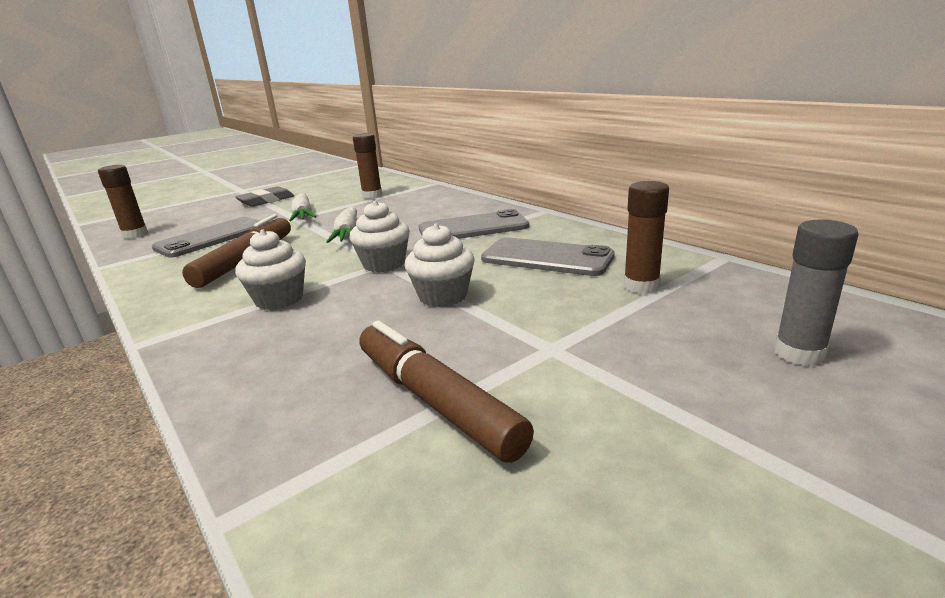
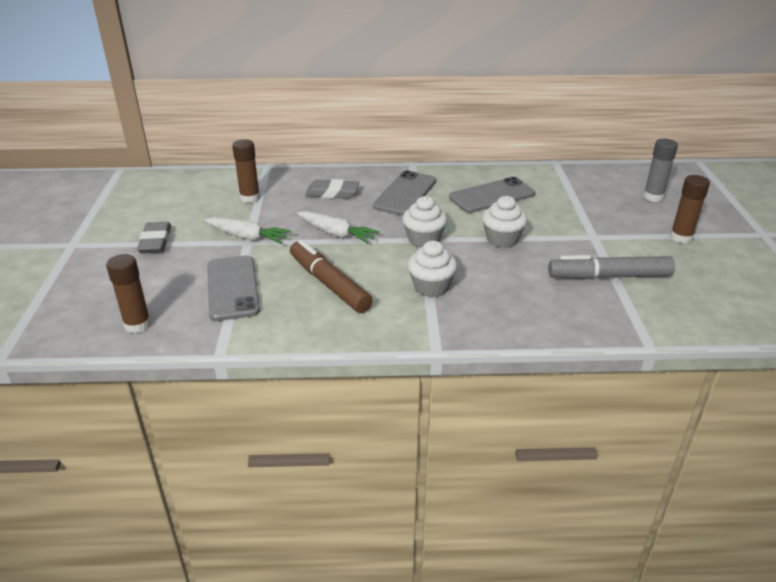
camera: 55 degrees left, 10 degrees up
(425, 209) = (332, 193): none -> grey eraser
(435, 401) = (609, 276): brown marker -> grey marker
(641, 286) = (560, 192): brown glue stick -> brown glue stick (681, 237)

